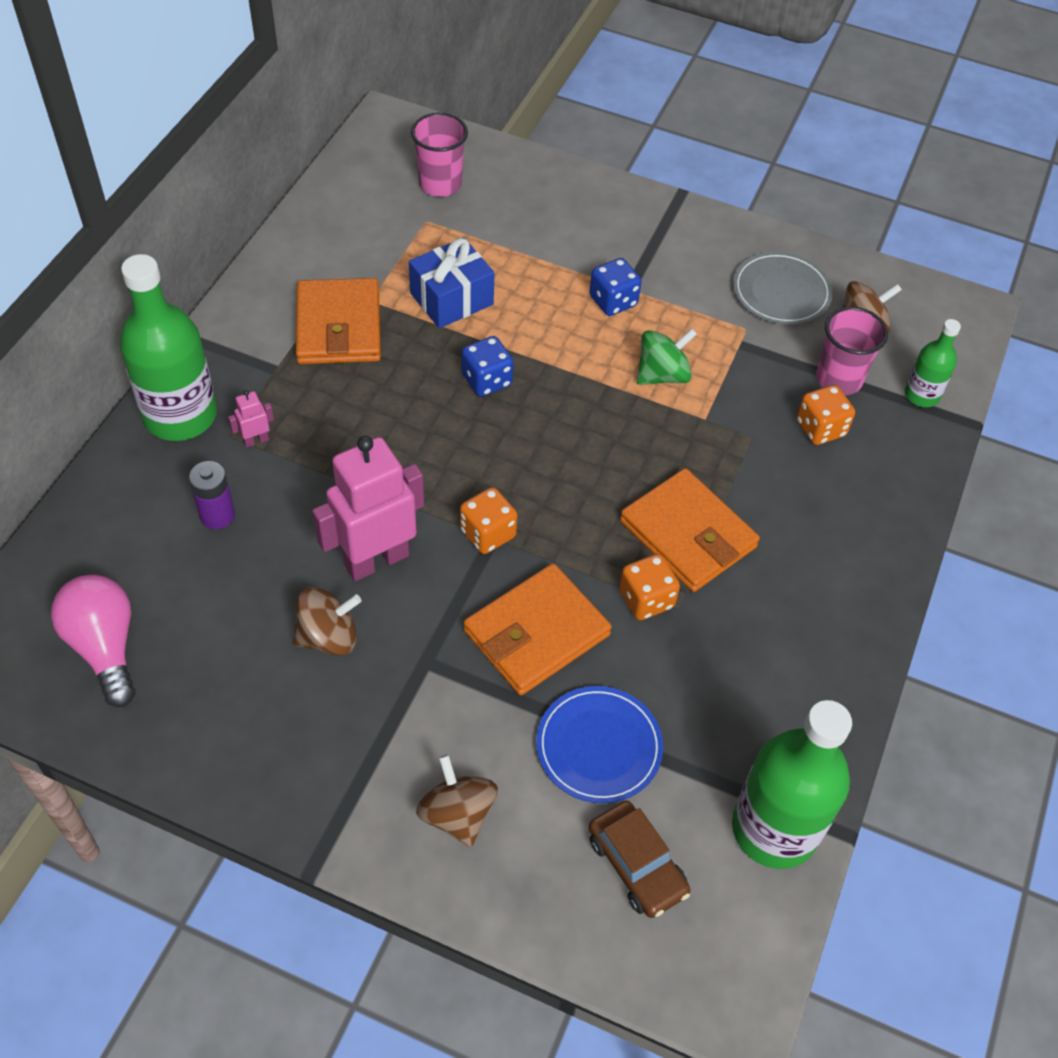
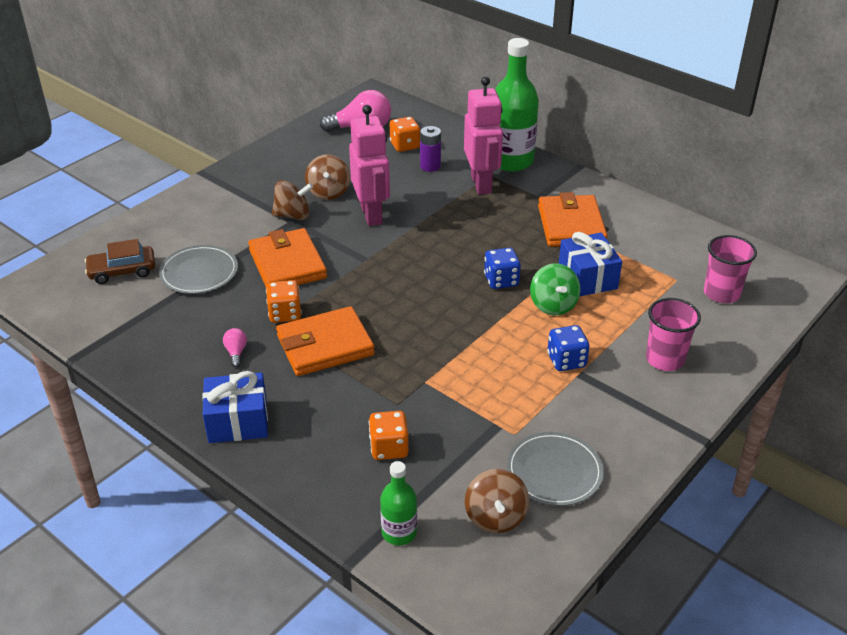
camera: 110 degrees right, 15 degrees down
(256, 440) = (481, 184): pink robot -> pink robot, size x2.42
(338, 326) = (571, 225): orange wallet -> orange wallet turned 75 degrees clockwise
(457, 814) = (196, 217): brown spinning top -> brown spinning top (293, 215)
(487, 533) = (370, 258): orange dice -> orange dice (405, 145)
(599, 746) = (199, 272): blue plate -> grey plate
(662, 375) = (478, 369): green spinning top -> green spinning top (553, 305)
(745, 630) = (236, 352): none -> pink light bulb
(774, 829) = (100, 328): green bottle -> none
(839, 379) = (437, 478): pink cup -> pink cup (665, 359)
(857, 583) = (238, 421): none -> blue gift

